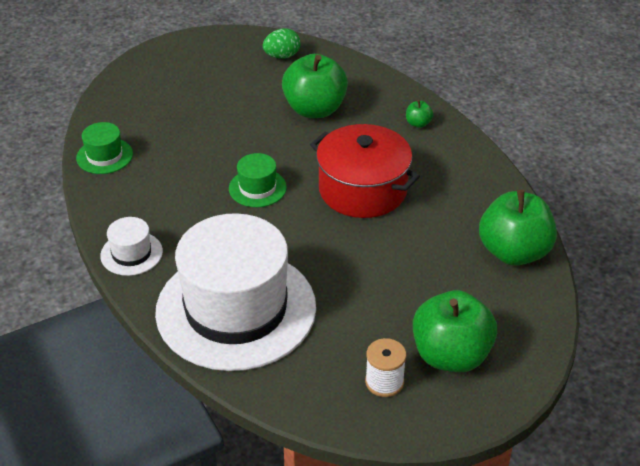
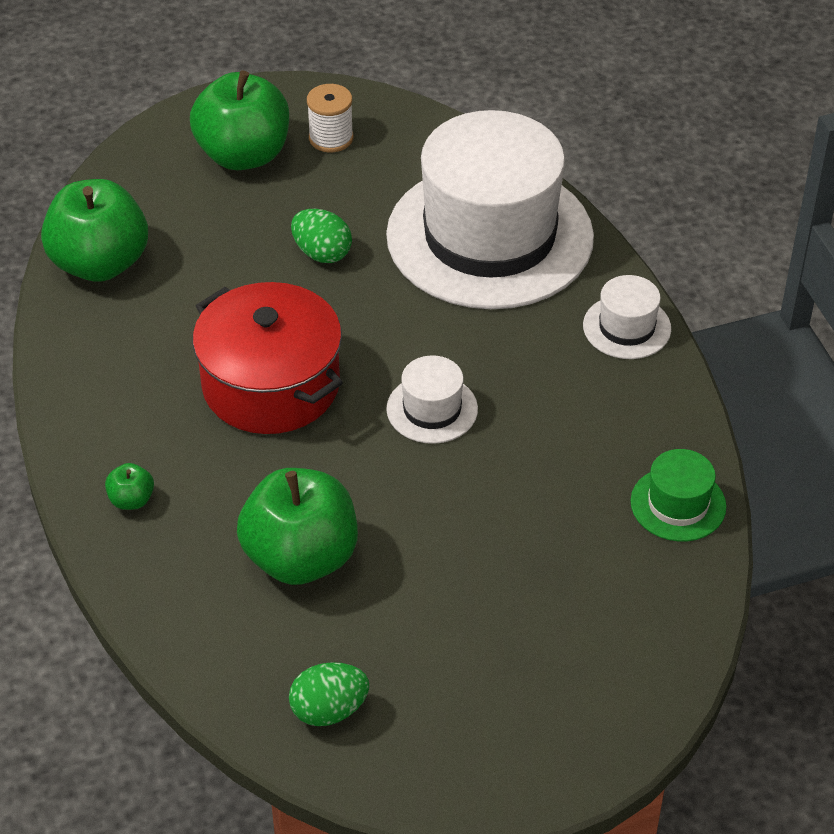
camera: 170 degrees left, 5 degrees up
(257, 188) = (432, 409): green hat -> white hat
(359, 279) = (322, 253): none -> green egg

